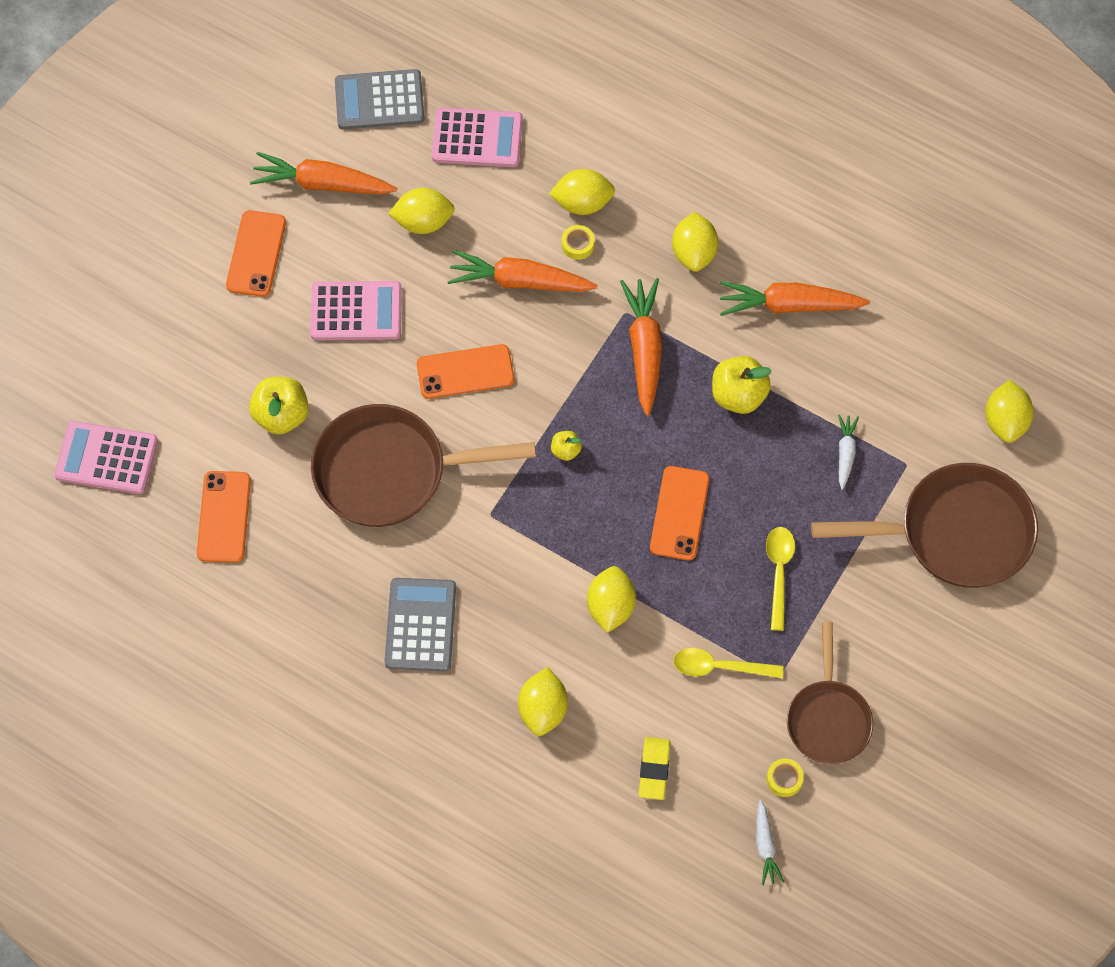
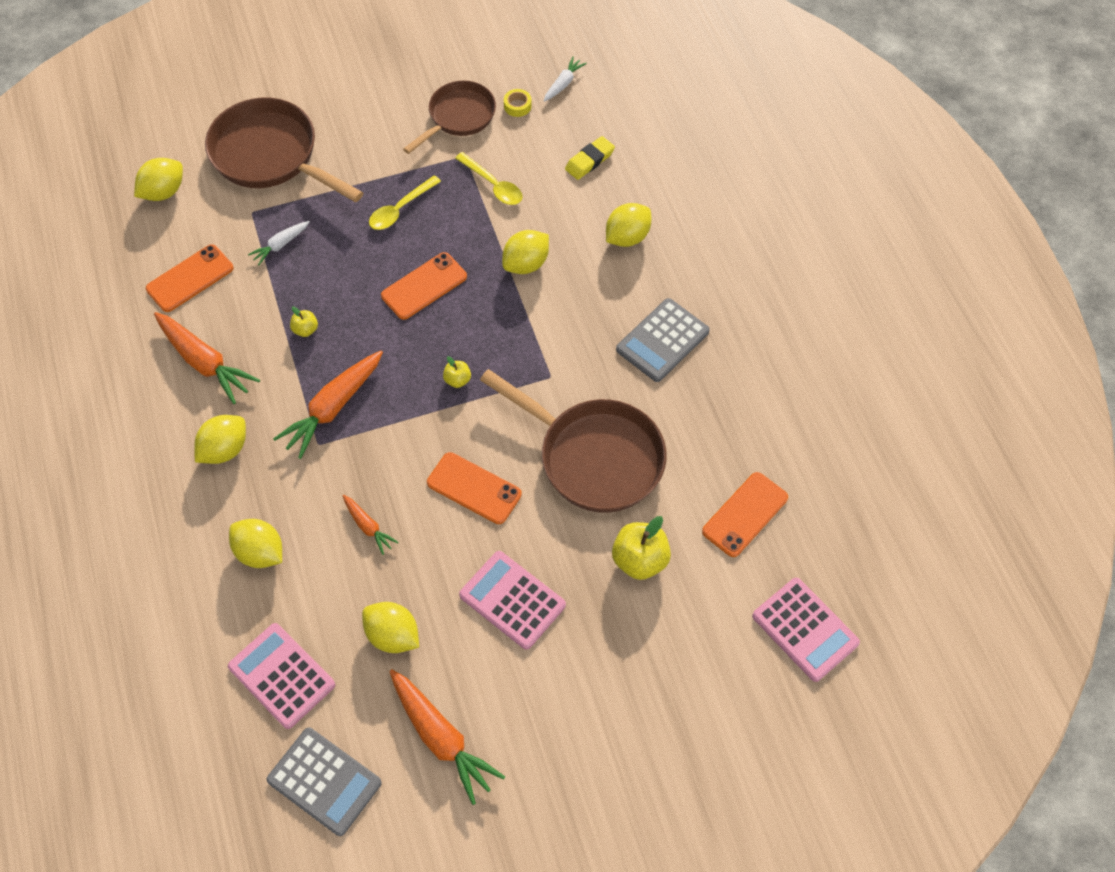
camera: 140 degrees left, 5 degrees down
(256, 254) = (549, 716): orange phone -> orange phone (190, 278)
(520, 281) = (368, 526): orange carrot -> orange carrot, size x0.53
(578, 245) = (298, 521): yellow tape -> none
(738, 395) = (305, 330): yellow apple -> yellow apple, size x0.52

